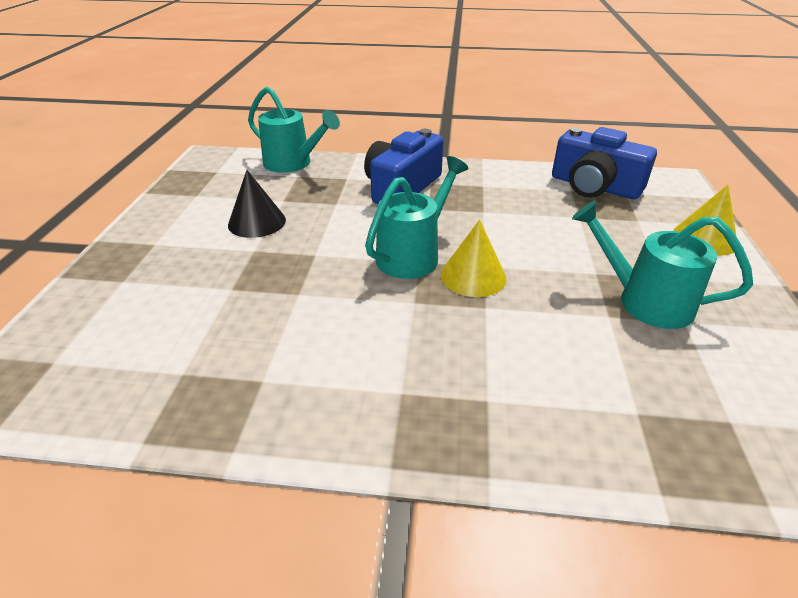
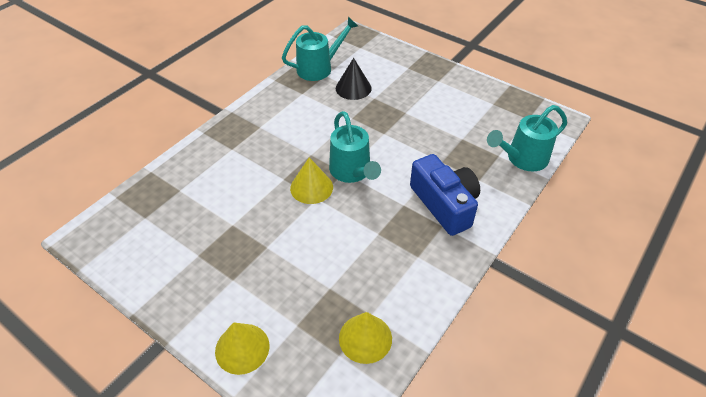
camera: 120 degrees right, 10 degrees up
(257, 222) = (438, 120): black cone -> black cone (353, 88)
(594, 186) = (365, 338): blue camera -> yellow cone
(643, 301) = (227, 249): turquoise watering can -> turquoise watering can (319, 68)

